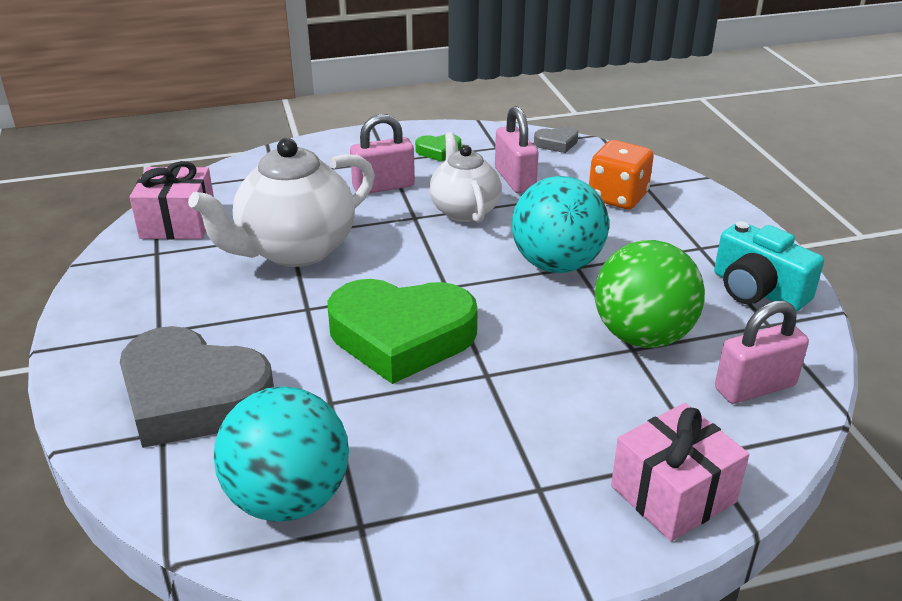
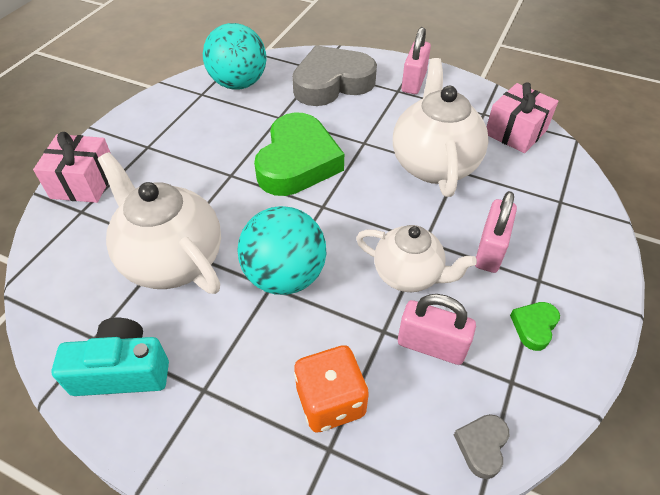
camera: 130 degrees right, 15 degrees up
(401, 337) = (297, 162): green heart -> green heart turned 150 degrees clockwise
(642, 336) = (172, 260): green ball -> white teapot
(754, 387) = (75, 273): pink padlock -> pink padlock (414, 82)

